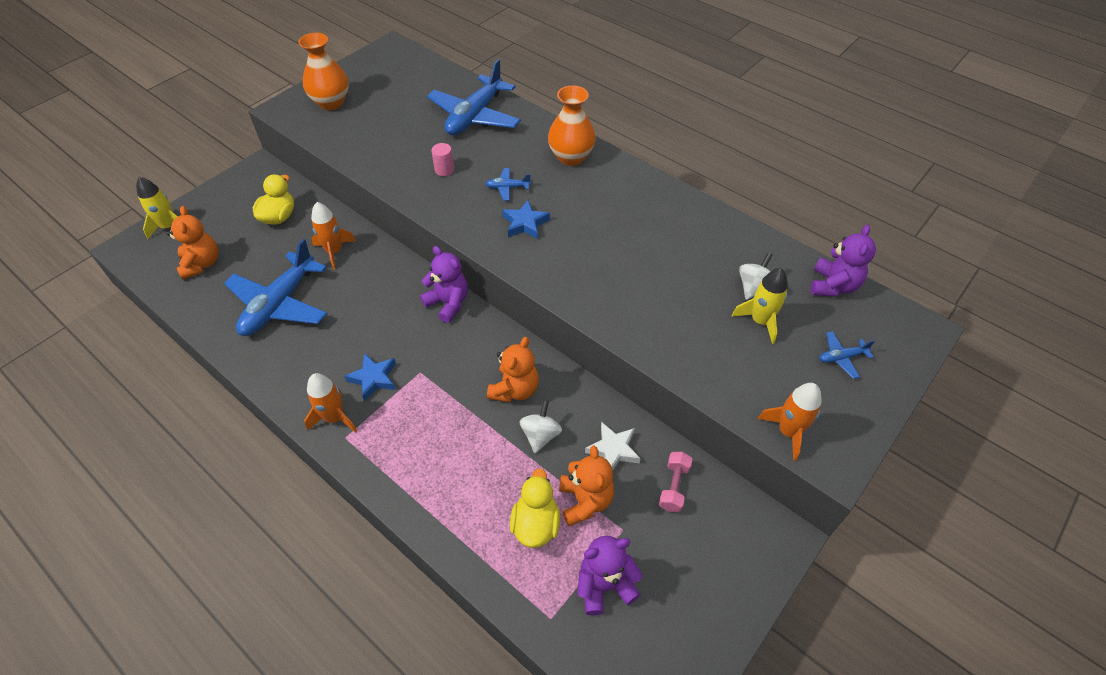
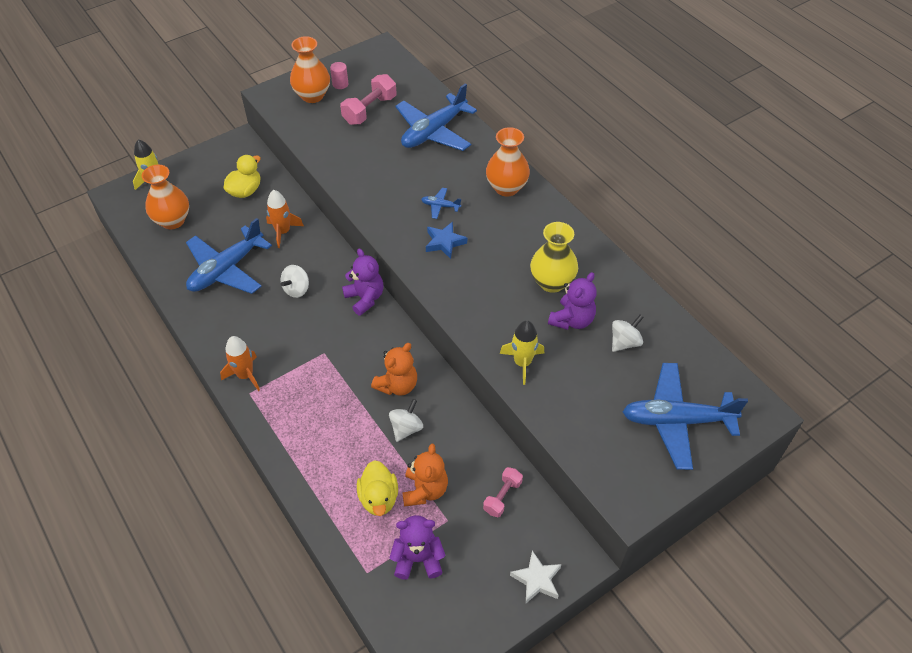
camera: 15 degrees right, 0 degrees up
(202, 264) = (172, 221): orange teddy bear -> orange vase
(368, 309) = (297, 289): none -> white spinning top
(374, 378) = (285, 350): blue star -> none
(399, 106) = (370, 110): none -> pink dumbbell
(444, 170) = (391, 179): pink cylinder -> pink cylinder (340, 84)
(535, 524) = (379, 498): yellow duck -> yellow duck turned 150 degrees clockwise
(613, 450) = (462, 454): white star -> white star (537, 579)
(654, 242) = (552, 282): none -> yellow vase
(760, 321) = (617, 373): yellow rocket -> yellow rocket (522, 363)
(788, 432) = (602, 471): orange rocket -> none
(833, 285) = (698, 356): purple teddy bear -> purple teddy bear (572, 320)
(841, 357) = (676, 420): blue plane -> blue plane, size x2.36

